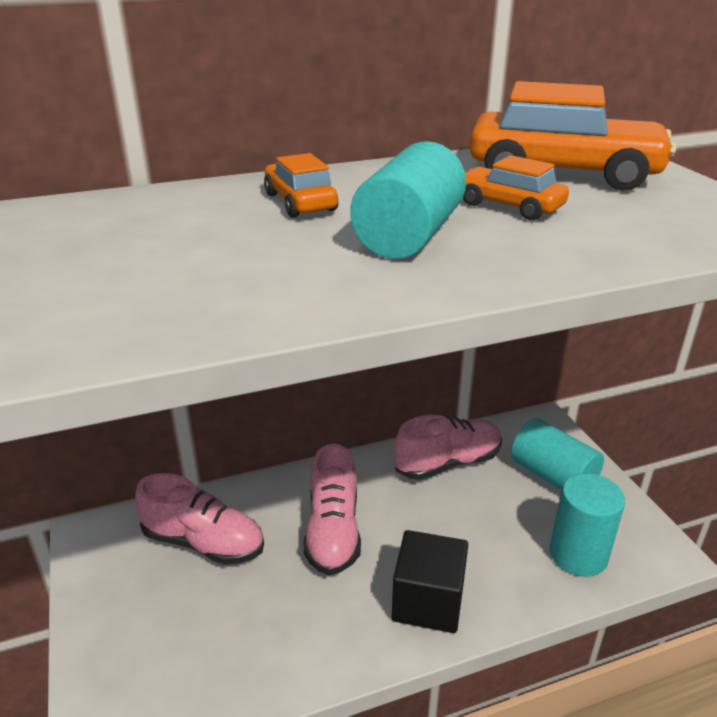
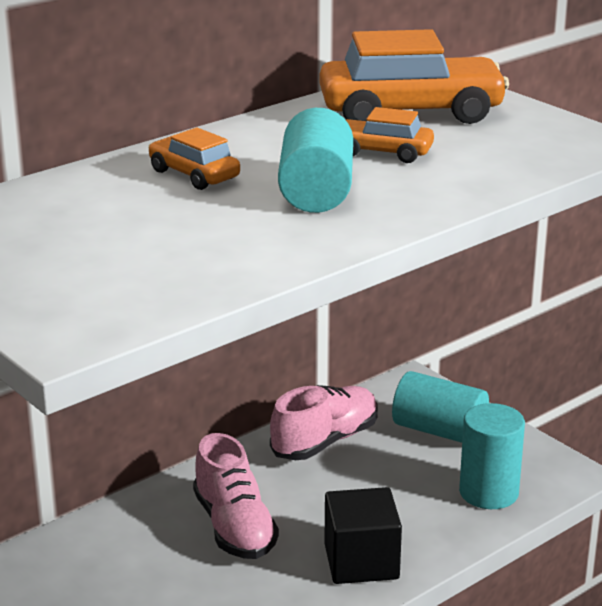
camera: 20 degrees left, 5 degrees down
(204, 542) = (99, 567): pink shoe -> none

